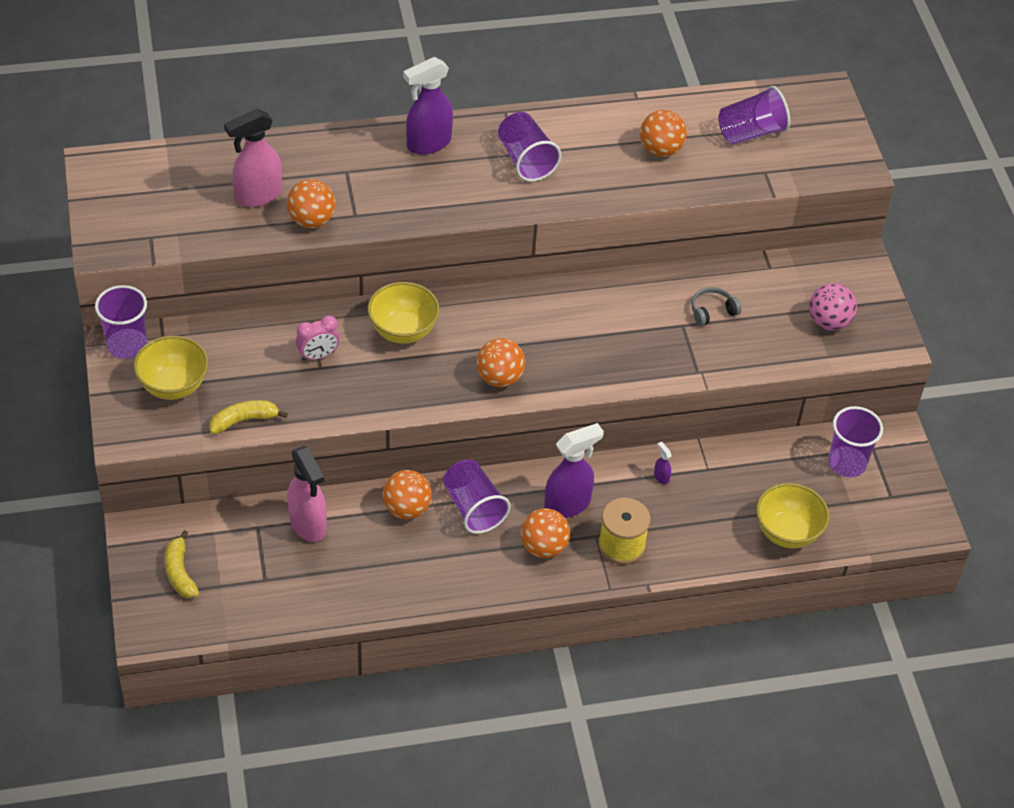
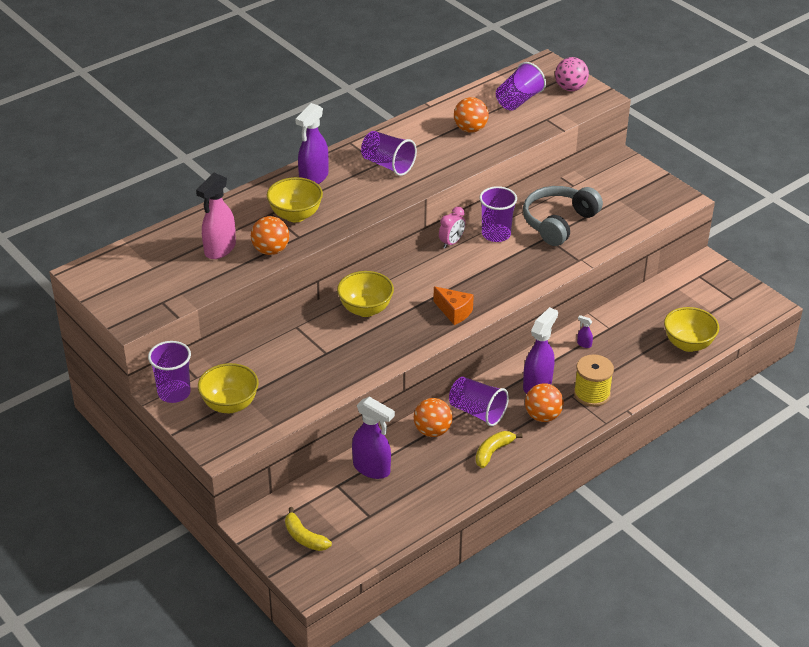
camera: 25 degrees left, 10 degrees down
(244, 420) = (299, 406): yellow banana -> yellow banana (493, 452)
(308, 524) = (372, 469): pink spray bottle -> purple spray bottle
(318, 355) = (318, 346): pink clock -> pink clock (451, 242)
(372, 185) = (295, 215): none -> yellow bowl
(499, 378) = (454, 312): orange ball -> orange cheese
(712, 311) = (558, 222): grey headphones -> grey headphones, size x2.17
(829, 322) = (635, 202): pink ball -> pink ball (570, 88)
(847, 463) = (691, 290): purple cup -> purple cup (496, 234)

